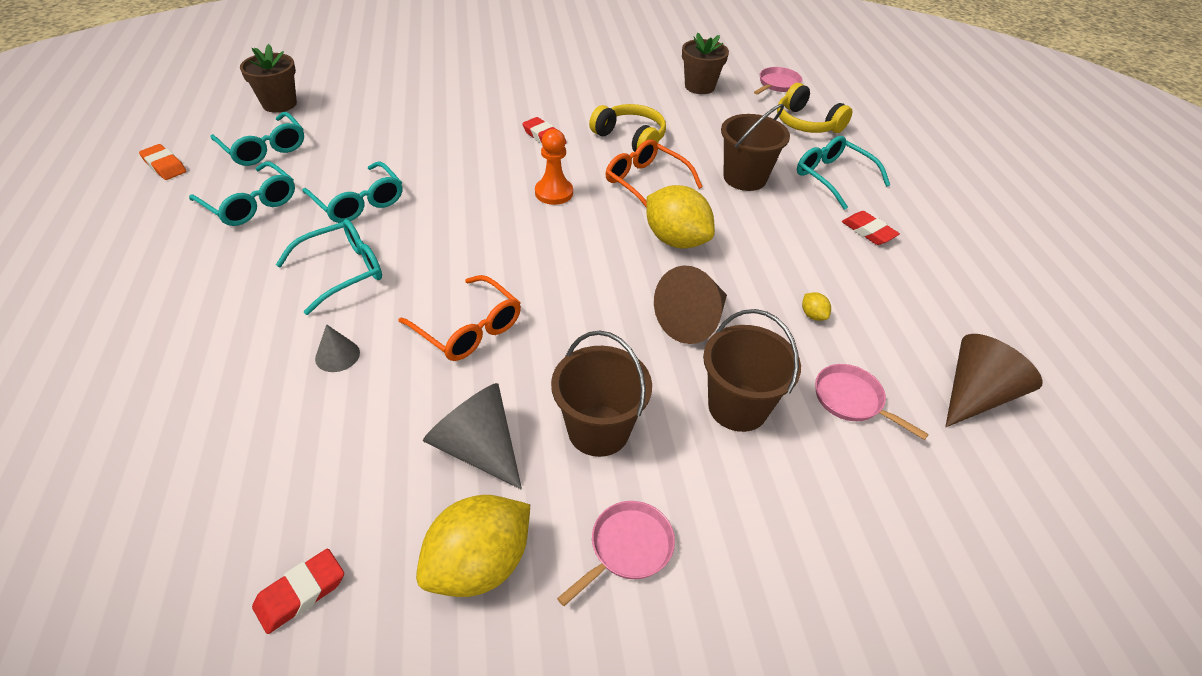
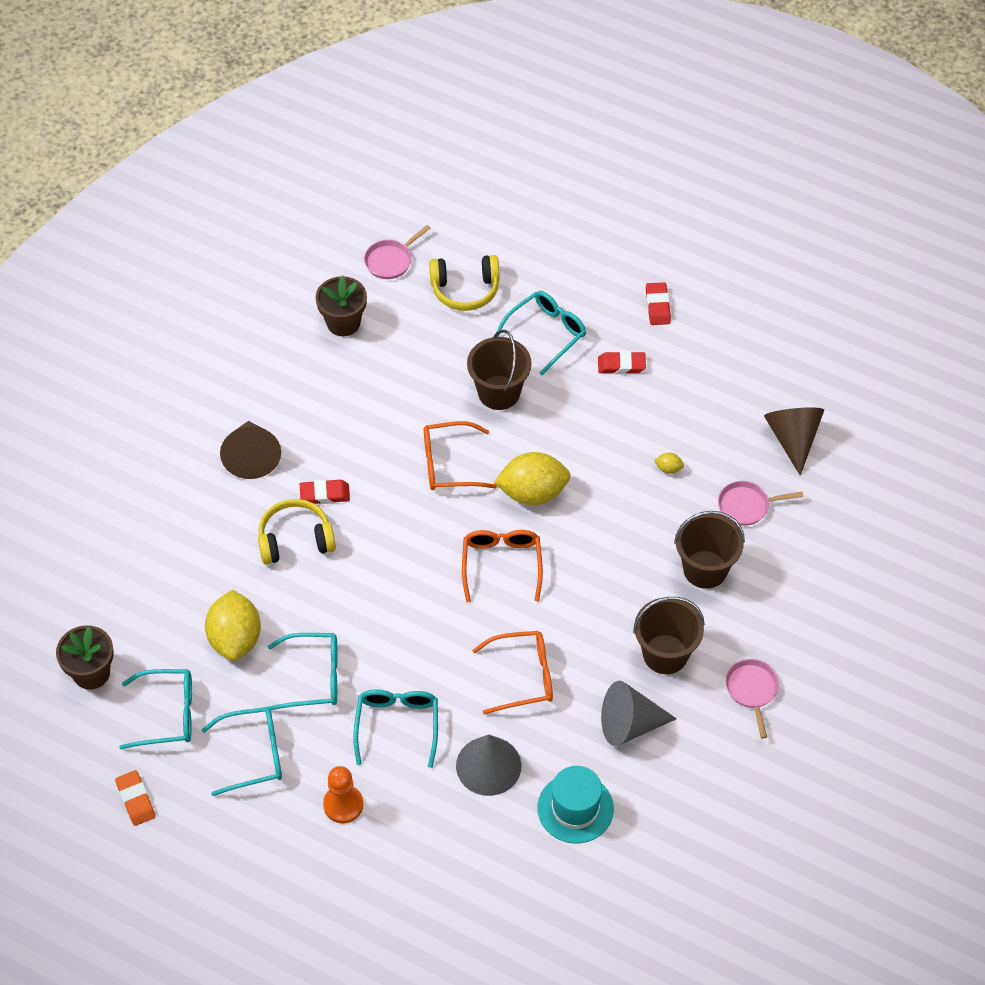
camera: 50 degrees left, 10 degrees up
(164, 166) = (135, 800): orange eraser -> orange eraser turned 75 degrees clockwise
(301, 593) = (664, 856): red eraser -> red eraser (657, 306)
(324, 457) = (575, 808): none -> turquoise hat
(337, 355) = (488, 765): grey cone -> grey cone, size x1.89
(479, 564) = (709, 765): yellow lemon -> yellow lemon (235, 639)
(554, 193) = (411, 535): orange pawn -> orange pawn (343, 805)
(581, 256) = (501, 564): none -> orange glasses
(630, 138) = (380, 432): yellow headphones -> yellow headphones (295, 540)
(692, 321) = (619, 541): brown cone -> brown cone (252, 457)
(777, 84) = (391, 260): pink pan -> pink pan turned 120 degrees counterclockwise
(832, 177) = (546, 333): turquoise glasses -> turquoise glasses turned 135 degrees clockwise

